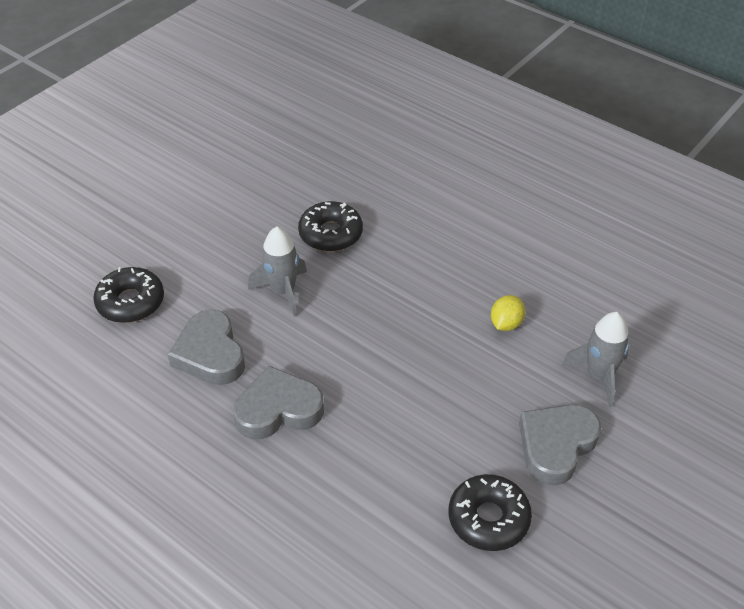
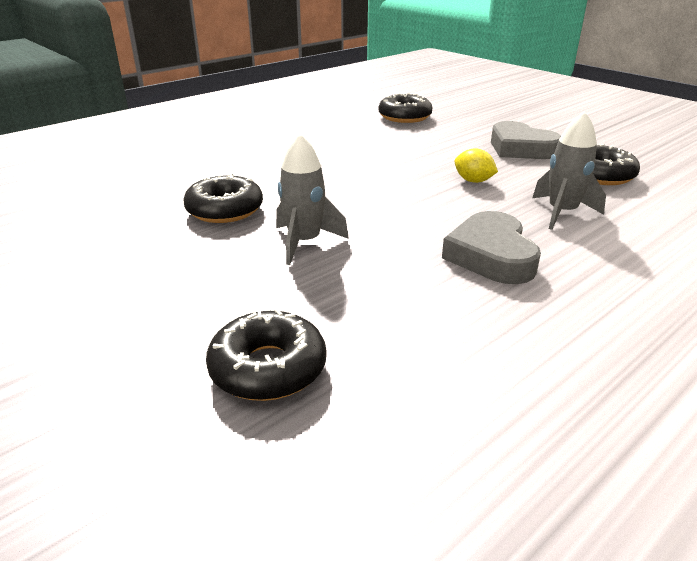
camera: 80 degrees left, 15 degrees down
(210, 354) = (397, 297): grey heart -> none
(506, 324) = (390, 150): yellow lemon -> yellow lemon (473, 181)
(599, 376) = (451, 130): grey rocket -> grey rocket (562, 213)
(633, 327) = (404, 117): none -> black donut

